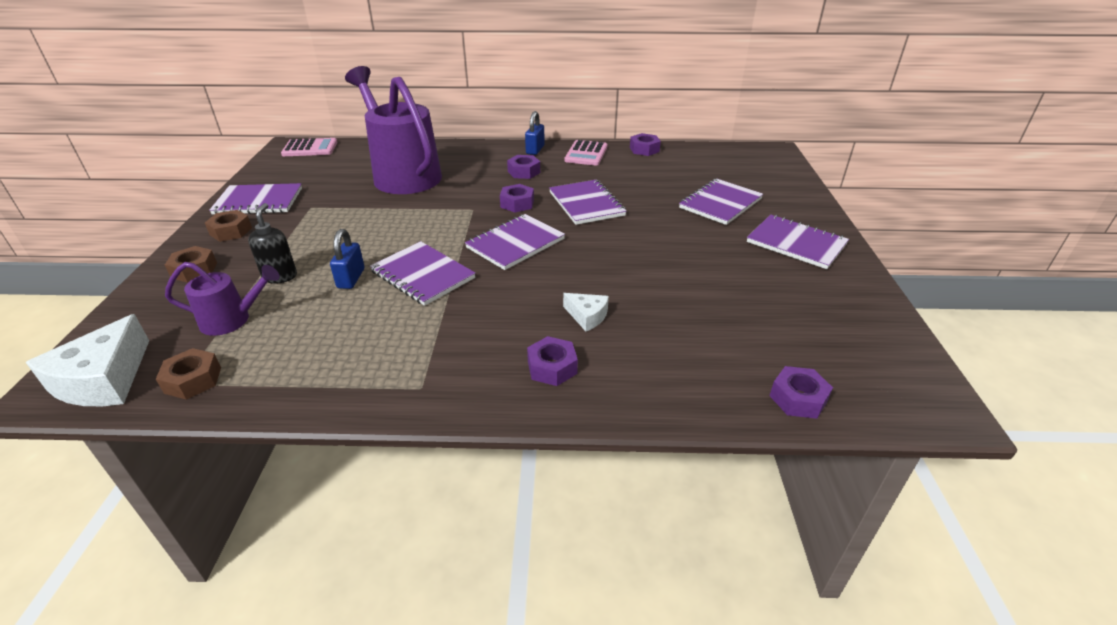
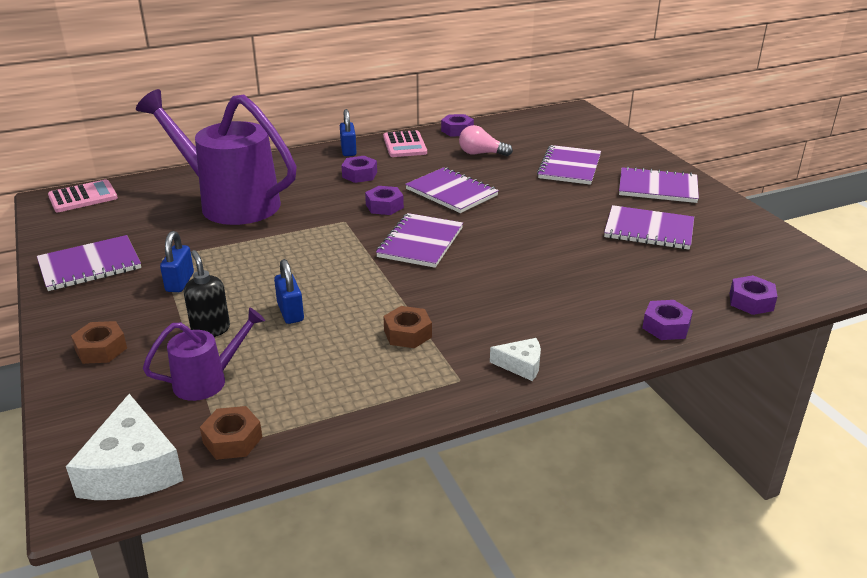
camera: 25 degrees left, 5 degrees down
(231, 231) = (95, 302): brown nut -> brown nut (407, 334)
(301, 230) = (180, 282): none -> blue padlock
(423, 275) = (360, 291): purple notebook -> purple notebook (649, 230)
(552, 367) = (554, 332): purple nut -> purple nut (666, 326)
(587, 316) = (544, 286): white cheese -> white cheese (521, 365)
(646, 174) = (481, 153): none -> pink light bulb

